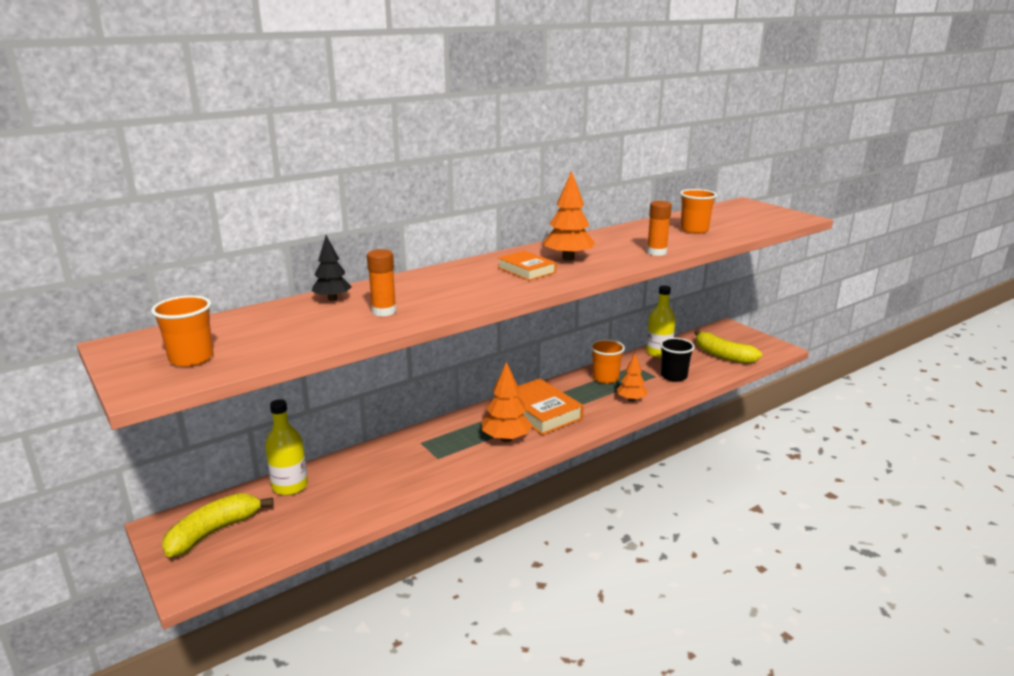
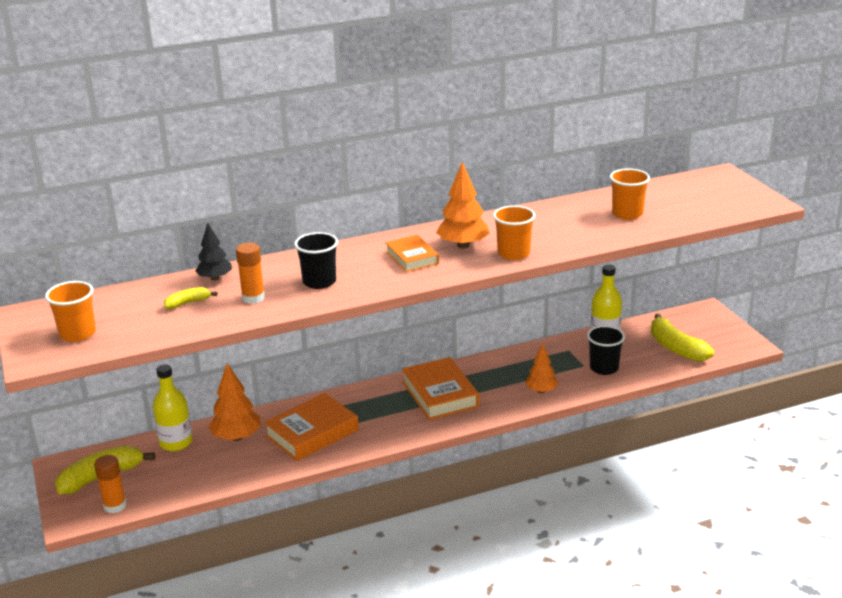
camera: 15 degrees right, 5 degrees up
(313, 321) = (188, 303): none -> yellow banana
(432, 460) = (312, 433): none -> orange book
(446, 294) = (319, 282): none -> black cup
(506, 438) = (392, 419): orange tree -> orange tree (237, 437)
(605, 378) = (527, 362): orange cup -> orange cup (513, 253)
(656, 252) = (560, 244): orange glue stick -> orange glue stick (115, 506)

